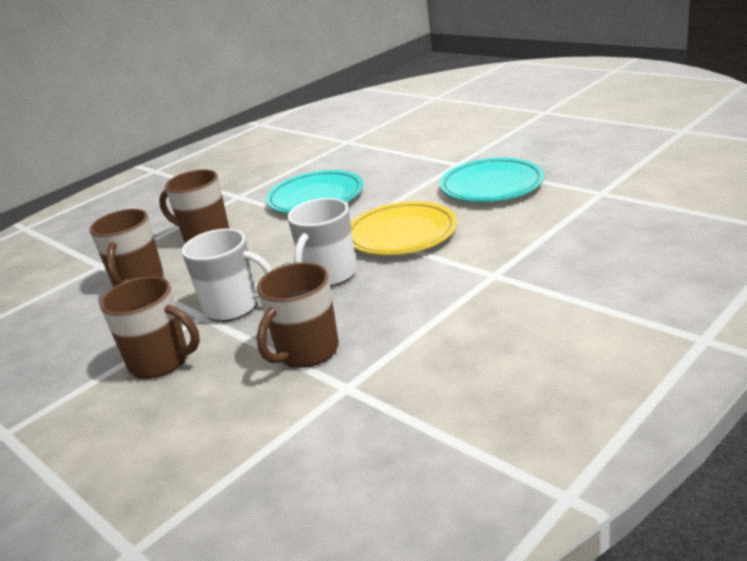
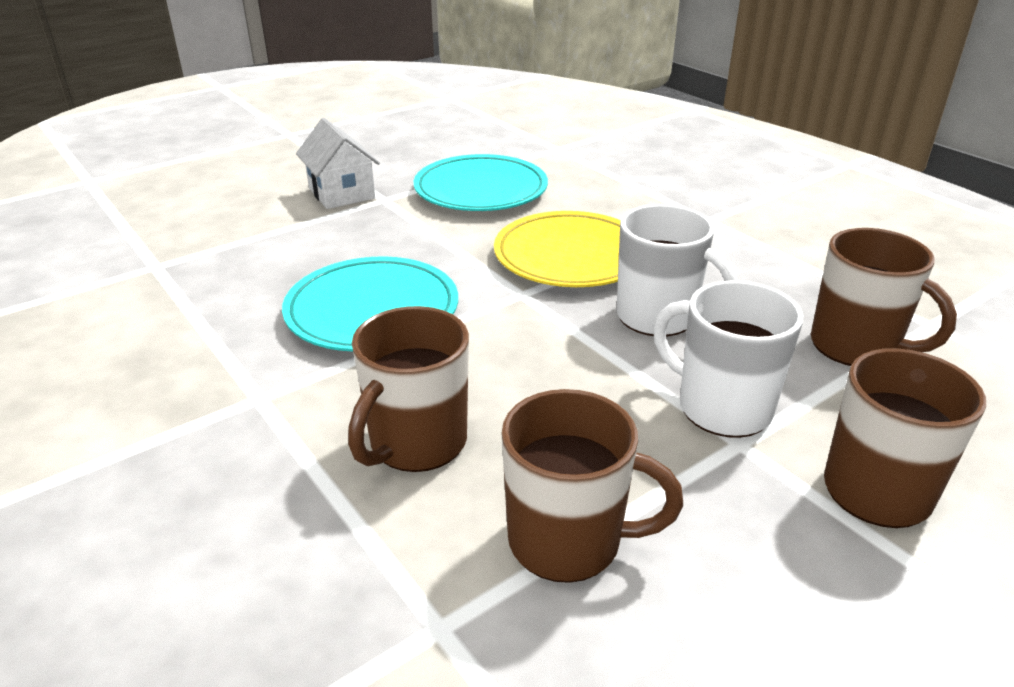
camera: 85 degrees left, 5 degrees up
(233, 307) = (721, 407): white mug -> white mug turned 75 degrees counterclockwise
(458, 151) = (341, 193): none -> white house

